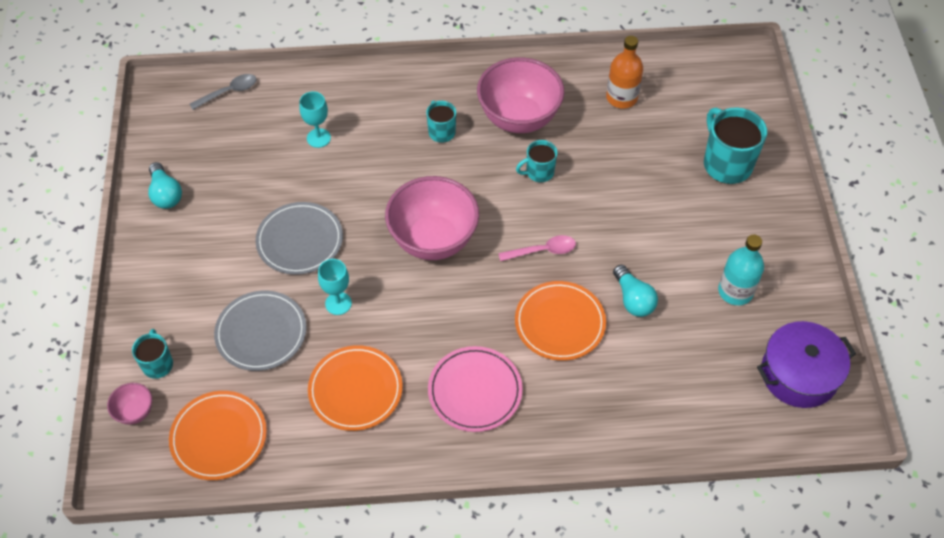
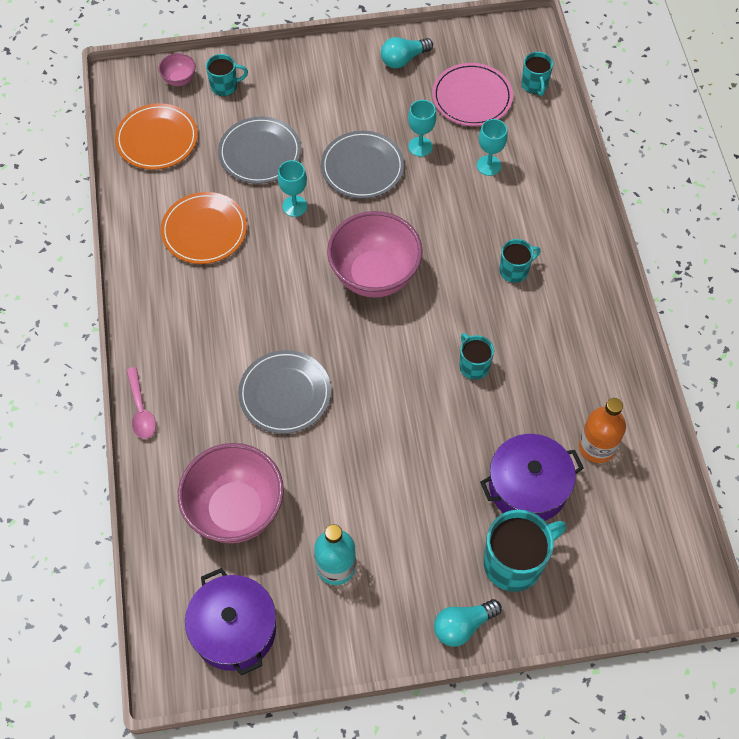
camera: 85 degrees right, 5 degrees up
(229, 92) = (534, 85): grey spoon -> turquoise mug
(284, 190) = (420, 146): none -> turquoise goblet
(475, 391) = (206, 325): pink plate -> pink plate (472, 97)
(519, 118) = (546, 342): pink bowl -> pink bowl (235, 510)
(542, 251) = (371, 374): pink spoon -> pink spoon (141, 410)
(560, 323) = (285, 394): orange plate -> grey plate
(633, 299) = (318, 462): turquoise light bulb -> turquoise light bulb (463, 626)
(658, 147) = (528, 487): none -> purple pot

